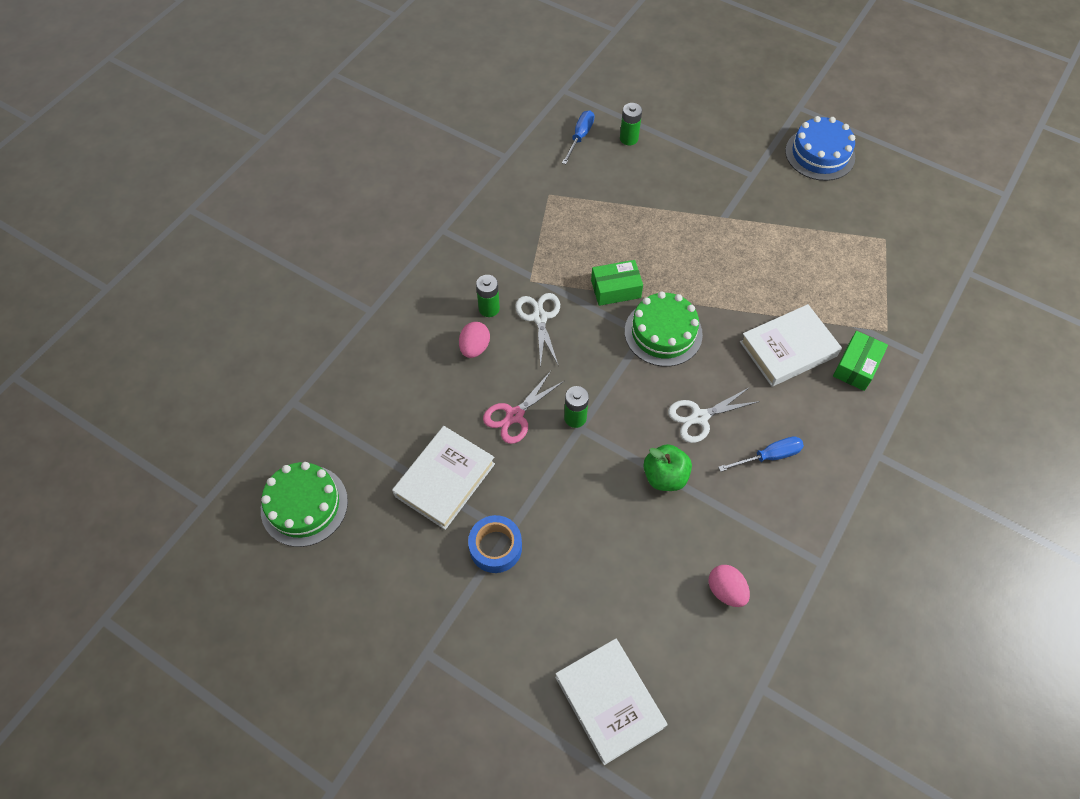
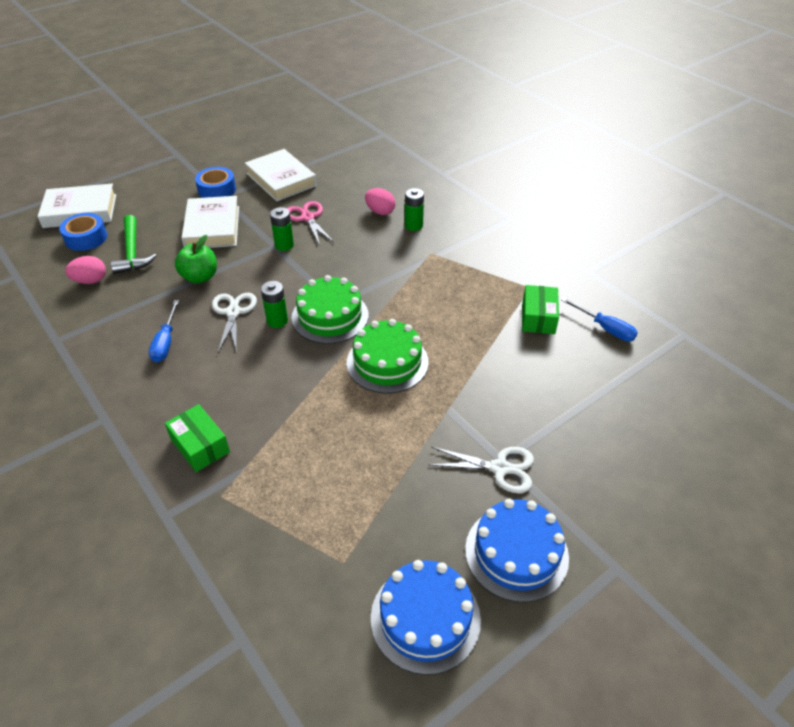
camera: 110 degrees right, 15 degrees down
(304, 505) = (305, 129): green cake -> green cake (387, 362)
(539, 317) = (389, 249): white scissors -> white scissors (500, 468)
(615, 289) = (394, 300): green box -> green box (538, 317)
(629, 138) = (593, 366): green battery -> green battery (277, 321)
(657, 576) = (132, 252): none -> green hammer
(658, 651) = (86, 238): none -> blue tape
(788, 349) = (256, 398): white book -> white book (212, 227)
(891, 187) = (425, 618): none -> blue cake

